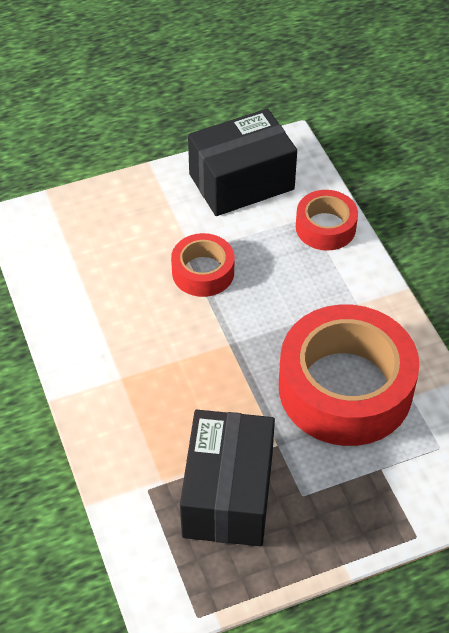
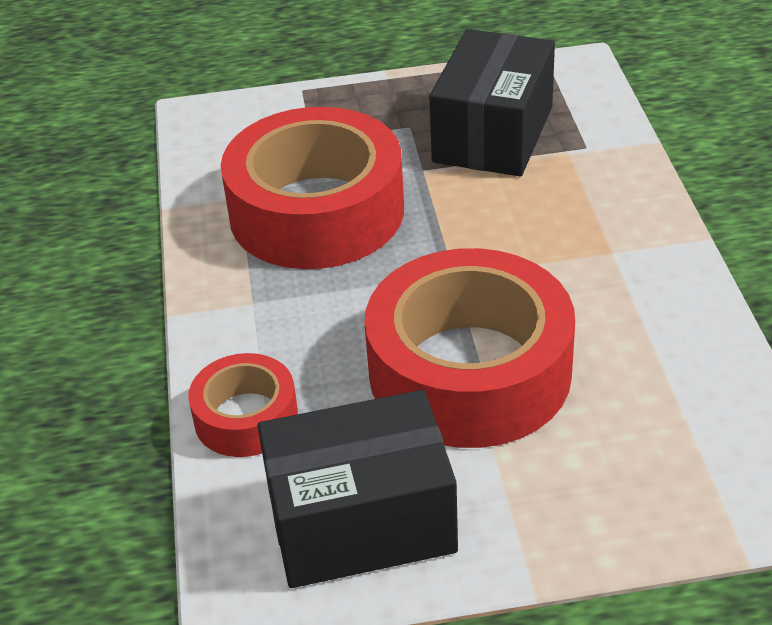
camera: 165 degrees left, 10 degrees down
(203, 272) = (470, 371): red tape -> red tape, size x1.99

